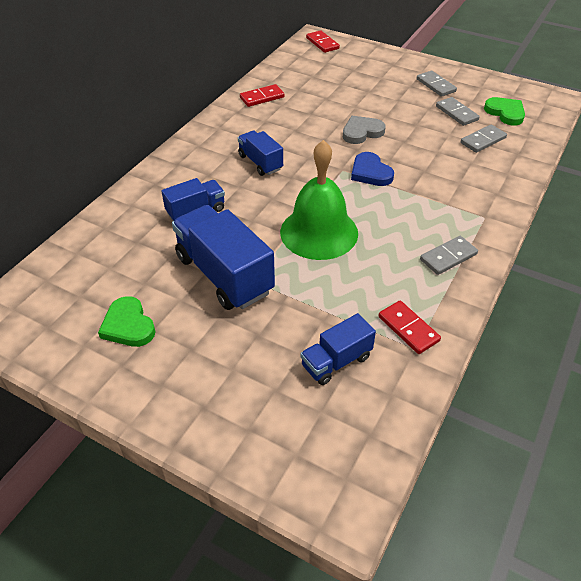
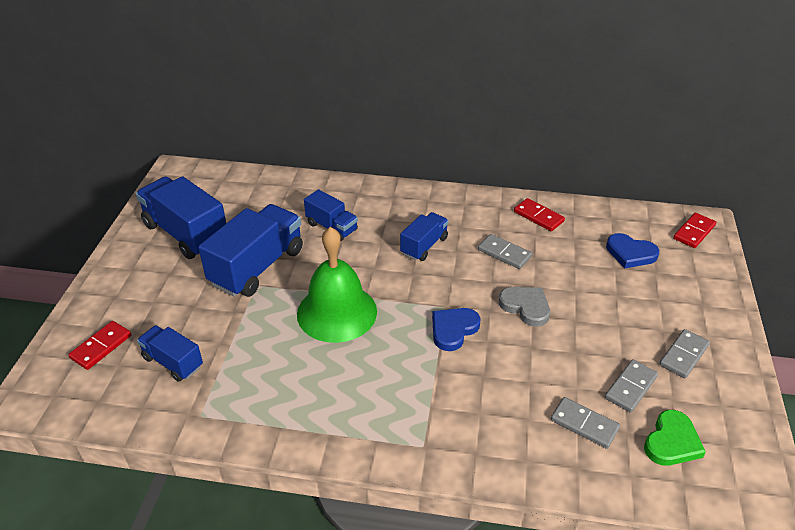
camera: 70 degrees right, 5 degrees down
(128, 325) = (186, 234): green heart -> blue truck
(329, 73) = (630, 253): none -> blue heart
(408, 329) = (223, 405): red domino -> red domino (101, 347)
(448, 257) = (338, 421): grey domino -> grey domino (504, 253)

